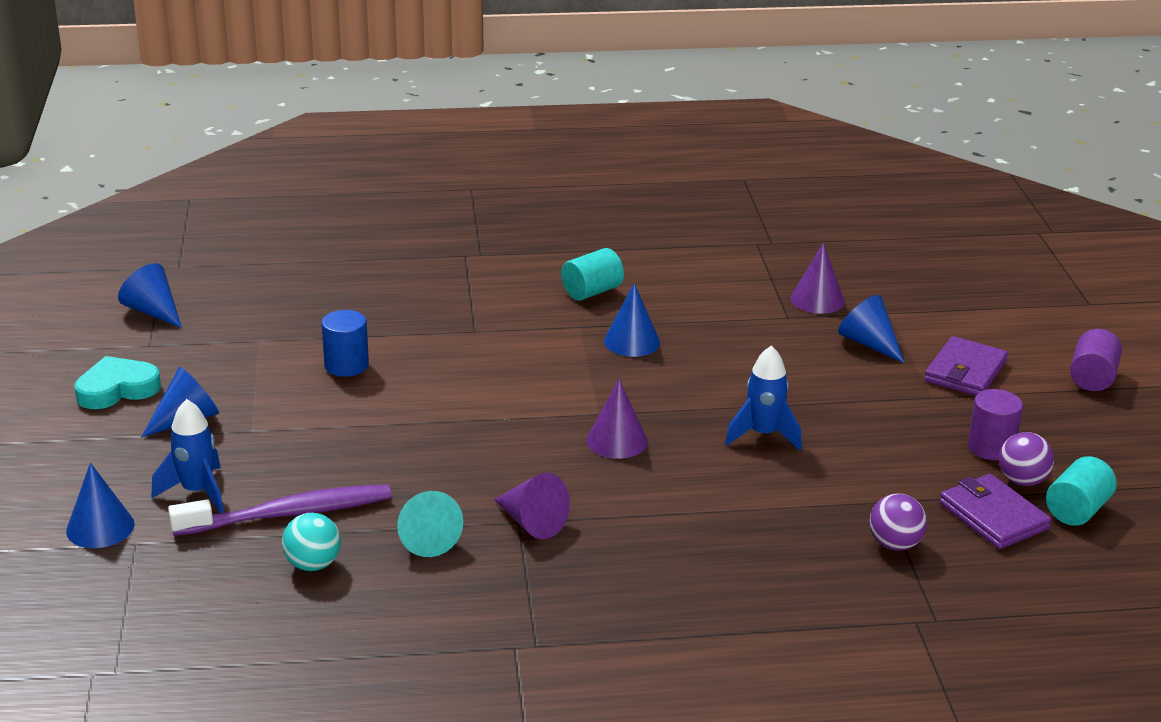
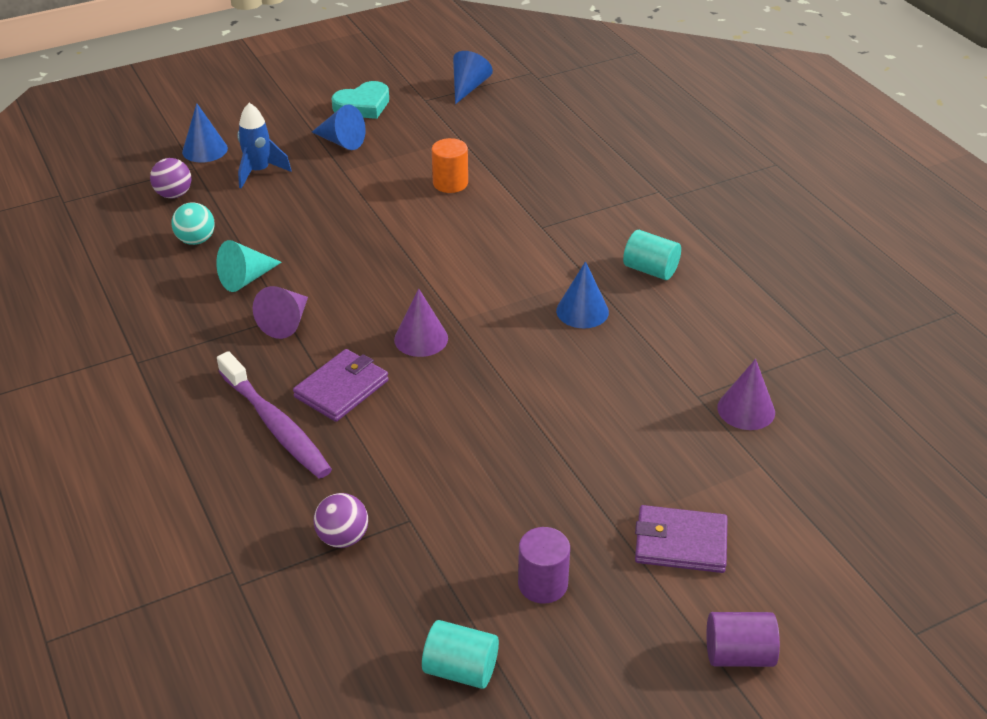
camera: 70 degrees right, 10 degrees up
(117, 389) = (363, 105): turquoise heart -> turquoise heart turned 105 degrees clockwise
(288, 514) = (250, 214): purple toothbrush -> purple toothbrush (276, 425)
(346, 365) = (450, 183): blue cylinder -> orange cylinder
(763, 435) = (476, 421): blue rocket -> none
(869, 343) = (686, 461): blue cone -> none
(993, 516) = (420, 602): purple wallet -> purple wallet (342, 389)
(1022, 481) = (494, 617): purple ball -> purple ball (174, 194)

